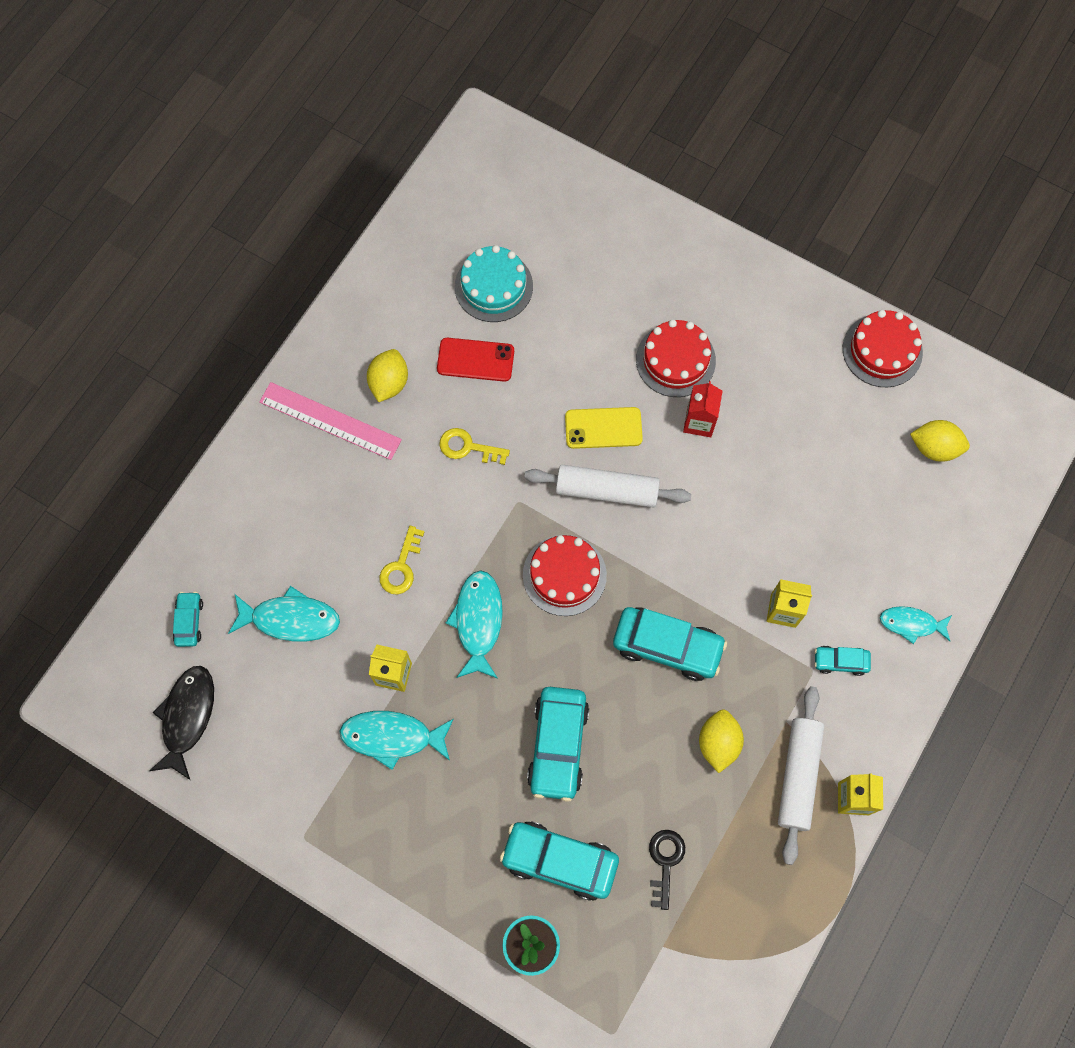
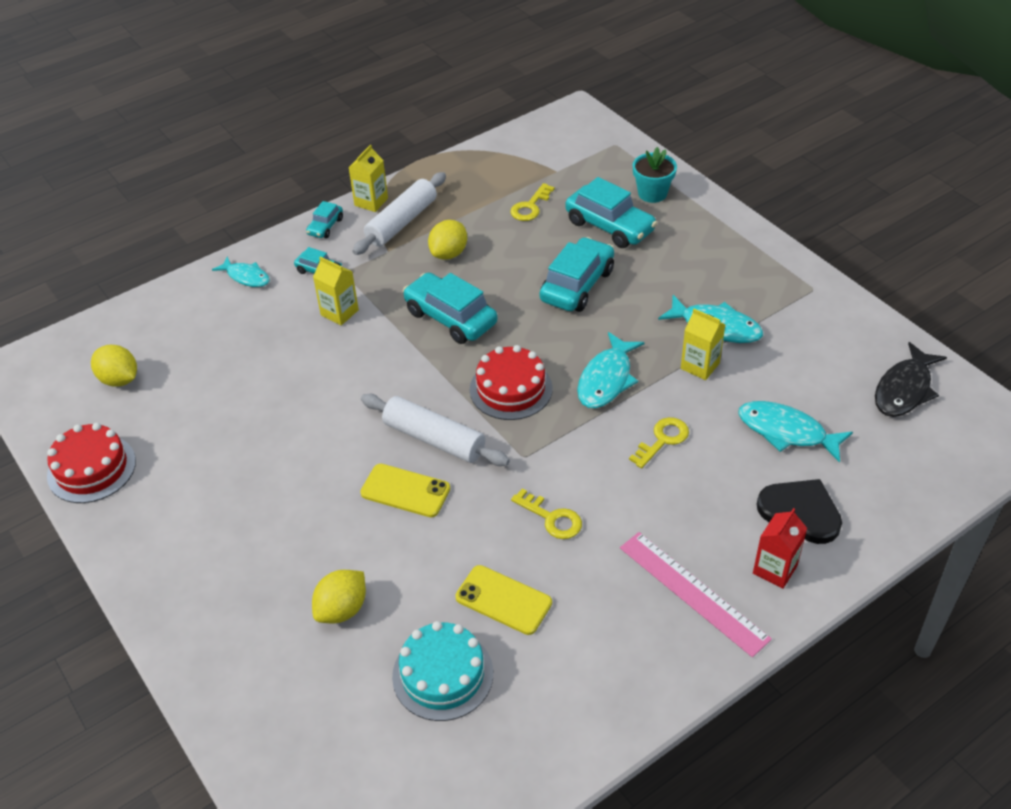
camera: 155 degrees left, 25 degrees down
(189, 621) = (891, 459): turquoise car -> turquoise car (325, 226)
(260, 532) = (801, 512): none -> black heart
(389, 383) = (611, 609): yellow lemon -> yellow lemon (342, 609)
(475, 360) = (503, 600): red phone -> yellow phone
(665, 862) = (530, 206): black key -> yellow key
(675, 360) = (293, 527): red cake -> none
(699, 422) = (309, 466): red carton -> red carton (775, 569)

